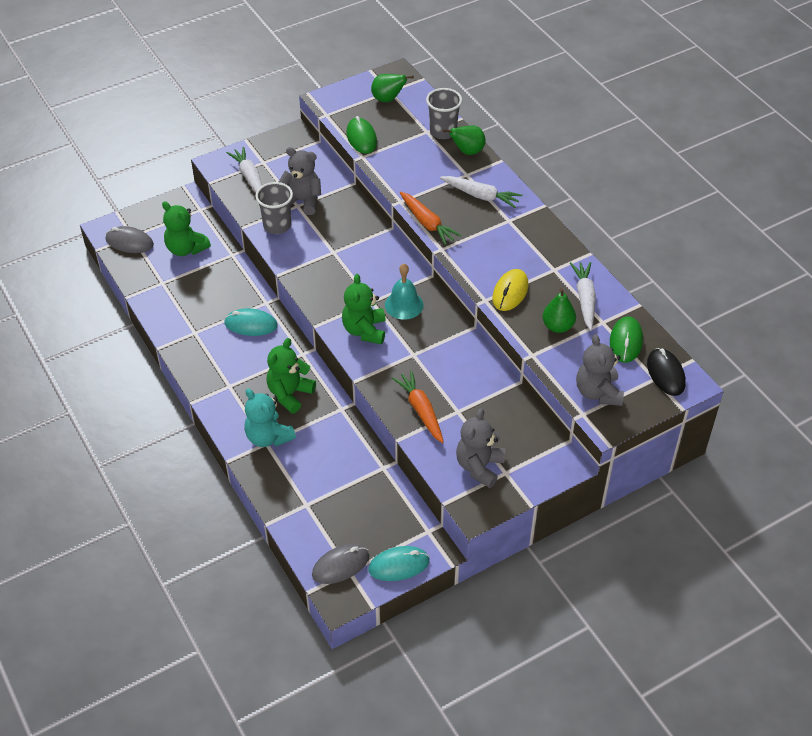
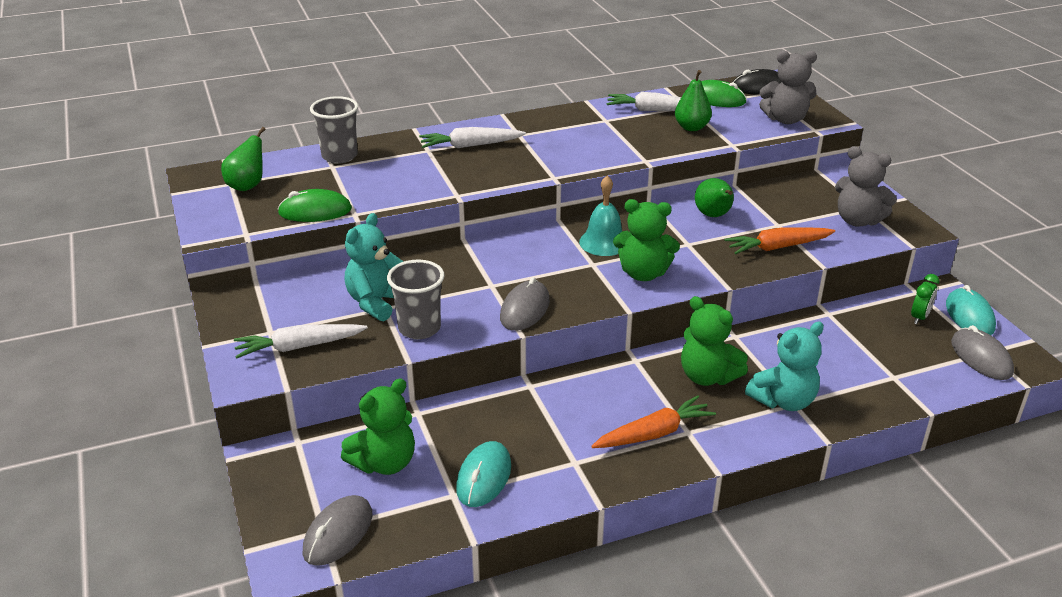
camera: 80 degrees left, 15 degrees down
(251, 324) = (571, 403): turquoise mouse -> turquoise mouse (484, 477)
(302, 201) = (377, 302): grey teddy bear -> turquoise teddy bear
(307, 272) = (525, 309): none -> grey mouse
(389, 529) = (919, 317): none -> green clock
(427, 223) = (504, 182): orange carrot -> orange carrot (653, 434)
(467, 151) = (386, 145): green pear -> green pear (713, 215)
(480, 196) = (470, 146): white carrot -> white carrot turned 135 degrees counterclockwise
(510, 292) = (635, 146): yellow mouse -> none

